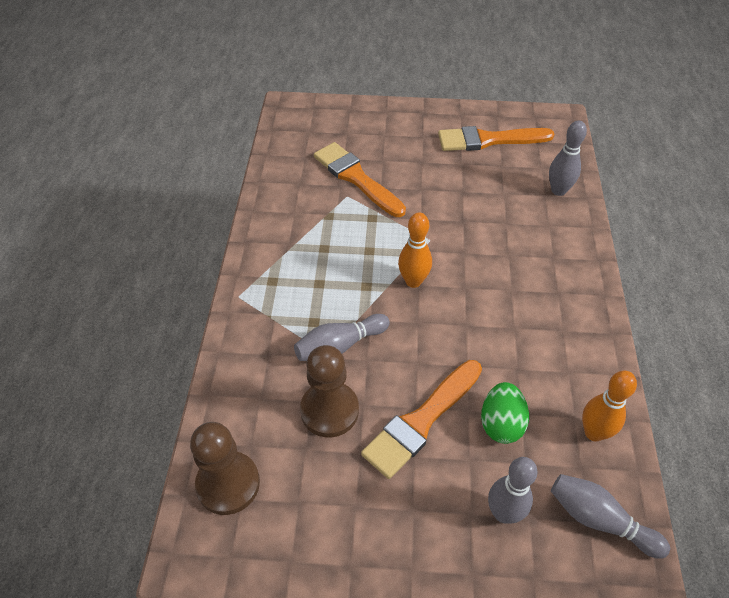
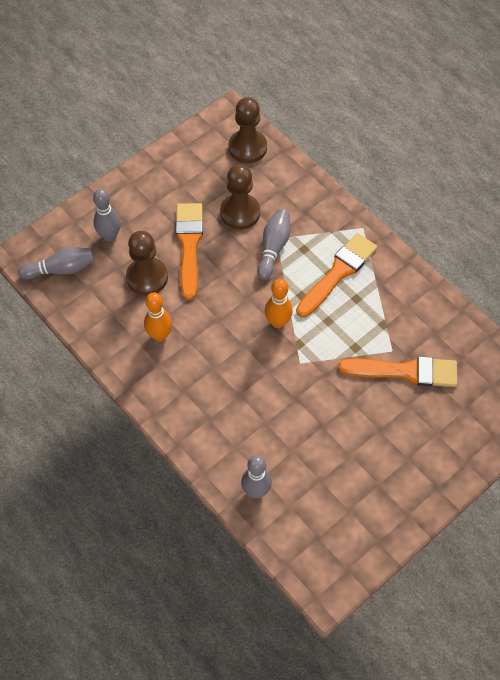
camera: 135 degrees right, 10 degrees up
(488, 140) = (356, 502): orange brush -> orange brush (338, 273)
(501, 424) = (147, 277): green egg -> brown pawn
(594, 432) = (94, 312): orange bowling pin -> orange bowling pin (160, 335)

